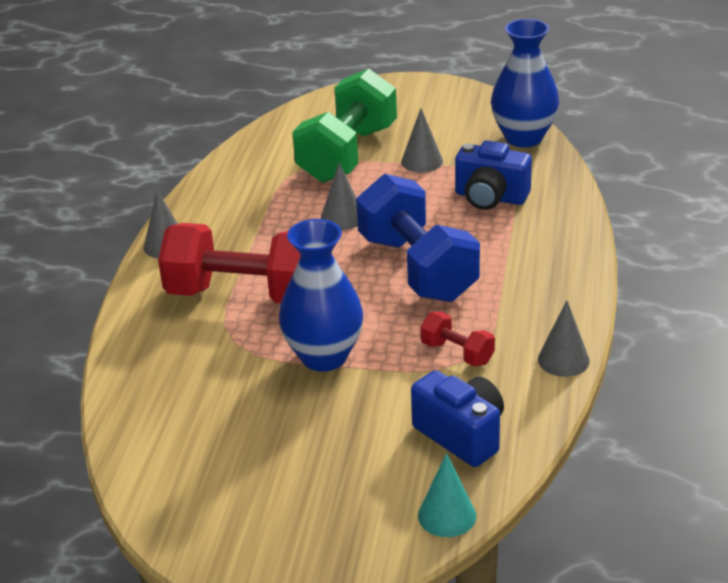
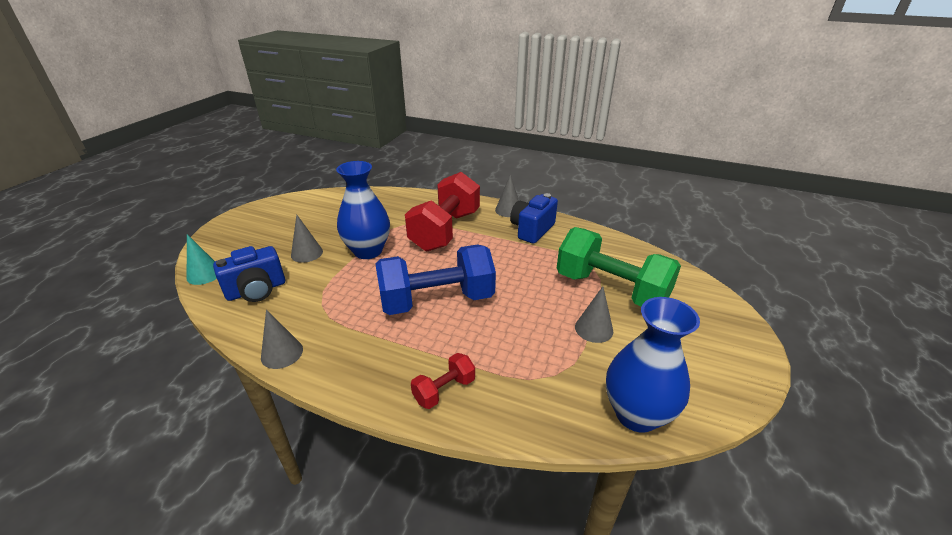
camera: 100 degrees right, 0 degrees up
(342, 217) = (517, 275): grey cone -> grey cone (307, 253)
(457, 353) = (331, 302): red dumbbell -> red dumbbell (444, 390)
(490, 197) = (522, 361): blue camera -> blue camera (532, 230)

